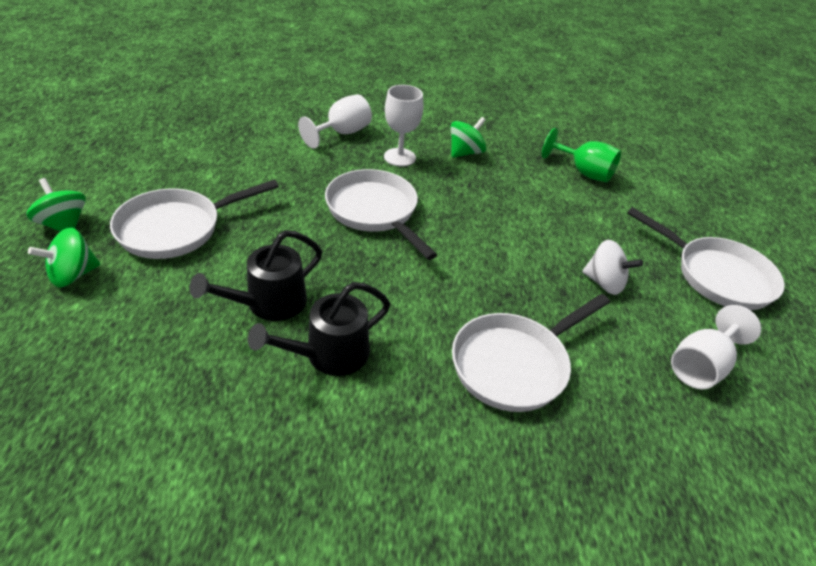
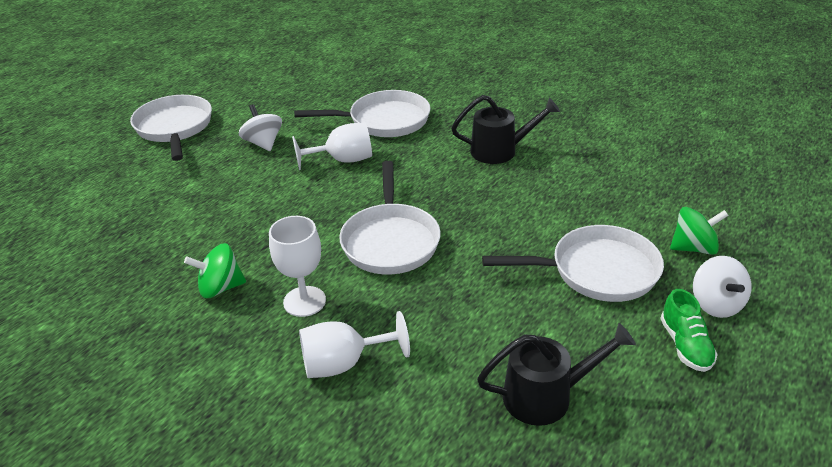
camera: 145 degrees left, 5 degrees down
(64, 225) = (716, 304): green spinning top -> white spinning top
(99, 189) = (685, 345): none -> green shoe
(268, 304) = (529, 188): black watering can -> black watering can (547, 396)
(584, 172) = (129, 229): green goblet -> none
(701, 366) = (273, 96): white goblet -> white goblet (343, 160)

